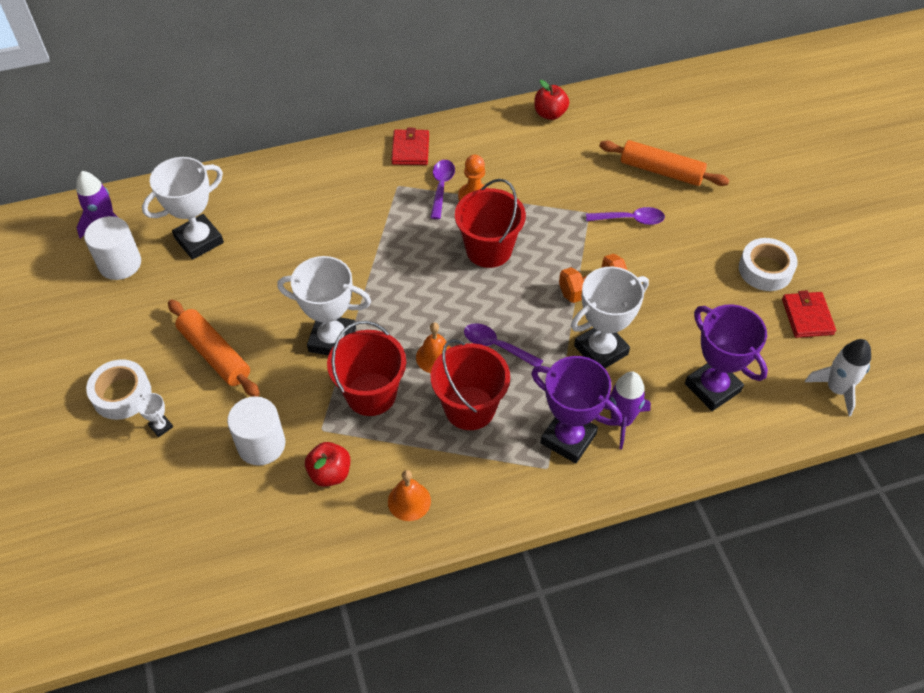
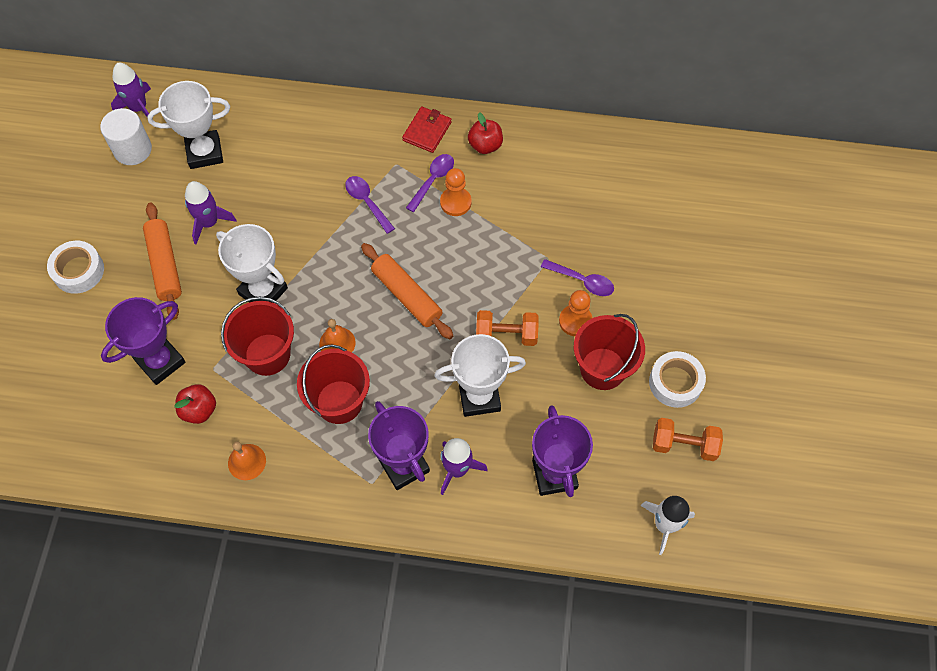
camera: 25 degrees right, 10 degrees up
(161, 426) = (94, 312): white trophy -> none
(240, 300) = (209, 222): none -> purple rocket
(261, 444) = (160, 361): white cylinder -> purple trophy
(488, 250) = (439, 260): red bucket -> red bucket (602, 368)
(496, 346) = (393, 355): purple spoon -> purple spoon (367, 202)
(550, 114) = (574, 142): red apple -> red apple (485, 145)
(646, 254) = (575, 321): none -> orange pawn
(661, 171) = (641, 243): orange rolling pin -> orange rolling pin (407, 295)
(807, 317) = (684, 445): red wallet -> orange dumbbell

